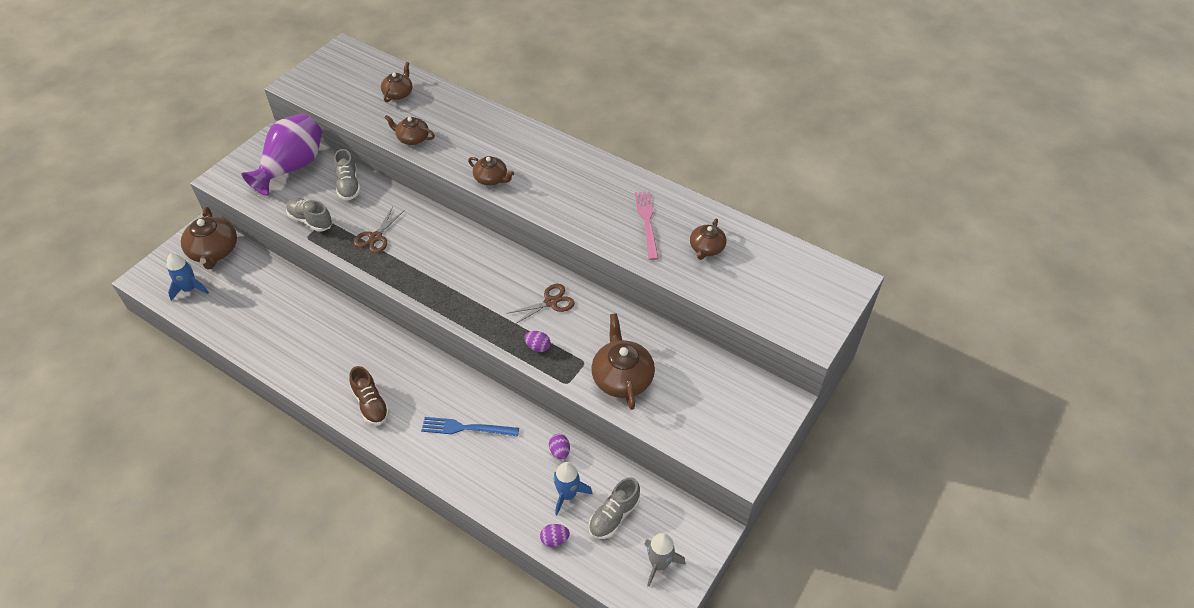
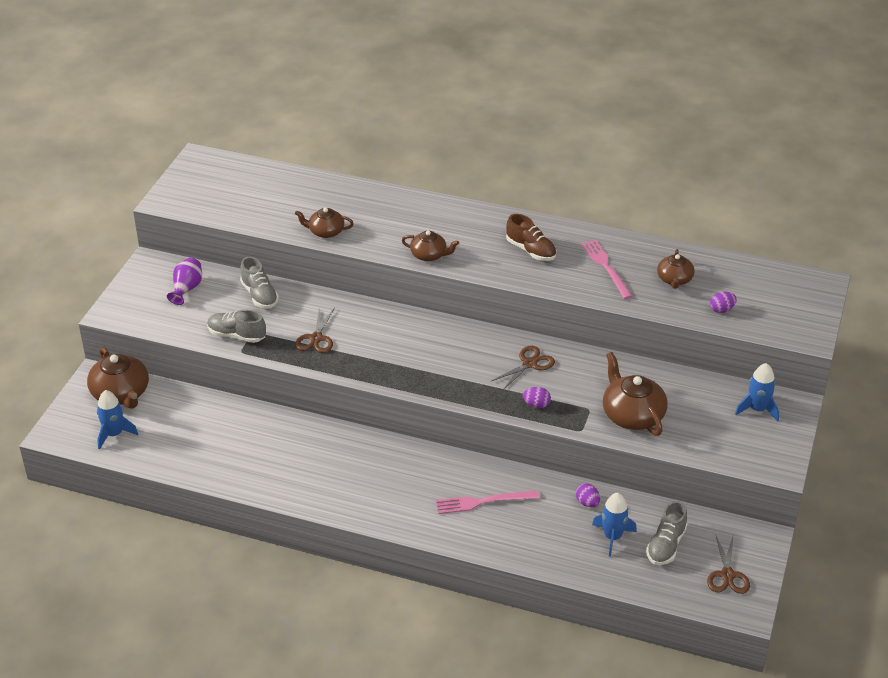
camera: 15 degrees left, 10 degrees down
(292, 167) = (187, 289): purple vase -> purple vase, size x0.51
(371, 404) = (373, 501): brown shoe -> brown shoe (531, 250)
(398, 93) = (286, 192): brown teapot -> none
(466, 428) = (483, 502): blue fork -> pink fork
(554, 539) = (618, 577): purple egg -> purple egg (721, 310)
(659, 564) = (727, 575): grey rocket -> brown scissors
(745, 398) = (757, 409): none -> blue rocket

